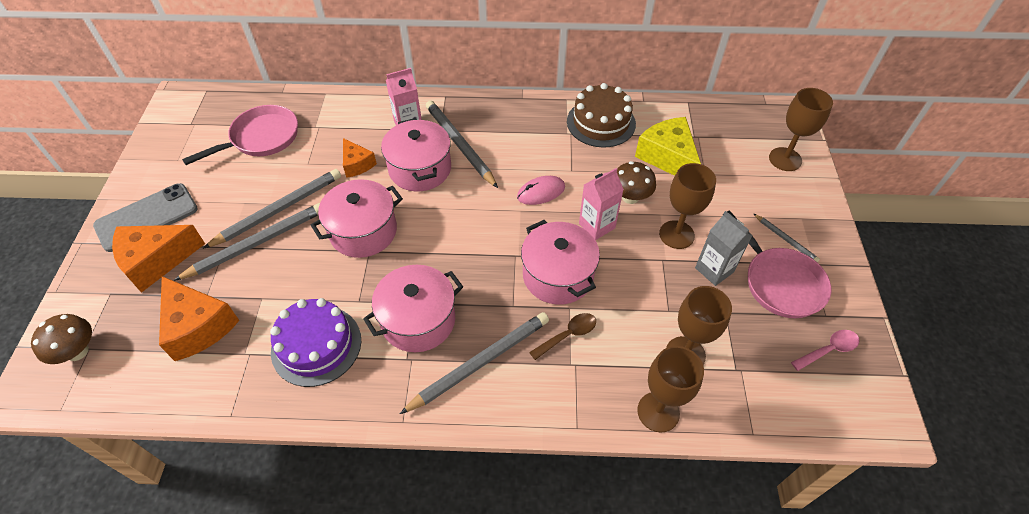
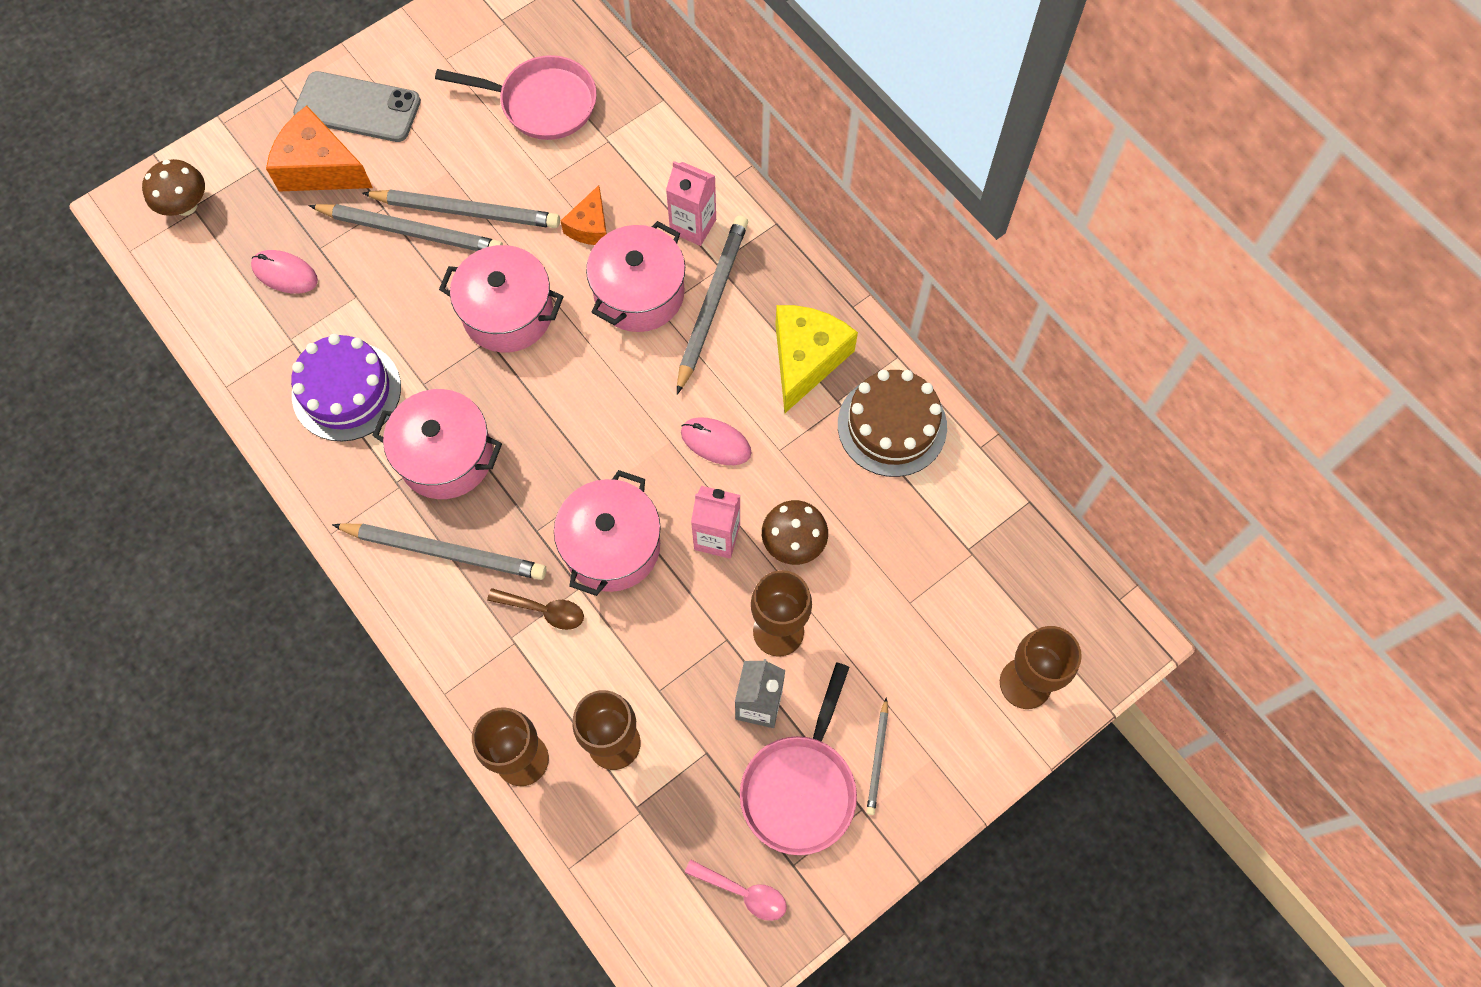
camera: 50 degrees right, 15 degrees up
(198, 326) = (285, 274): orange cheese -> pink mouse
(667, 157) = (900, 542): yellow cheese -> yellow cheese (806, 359)

